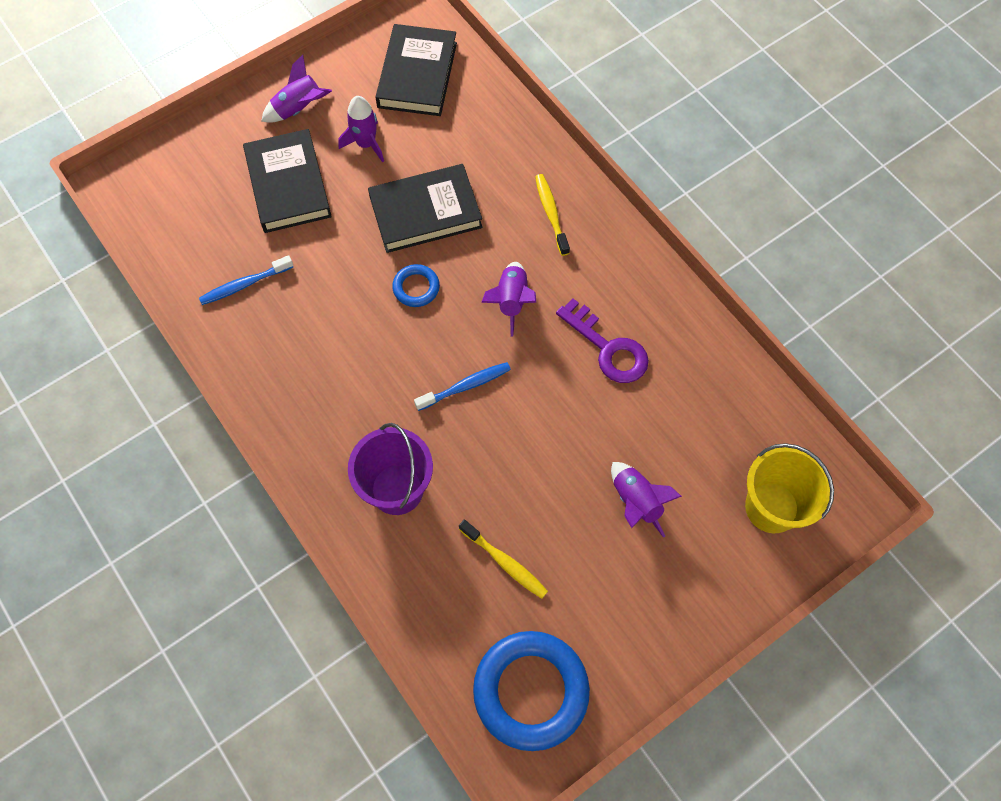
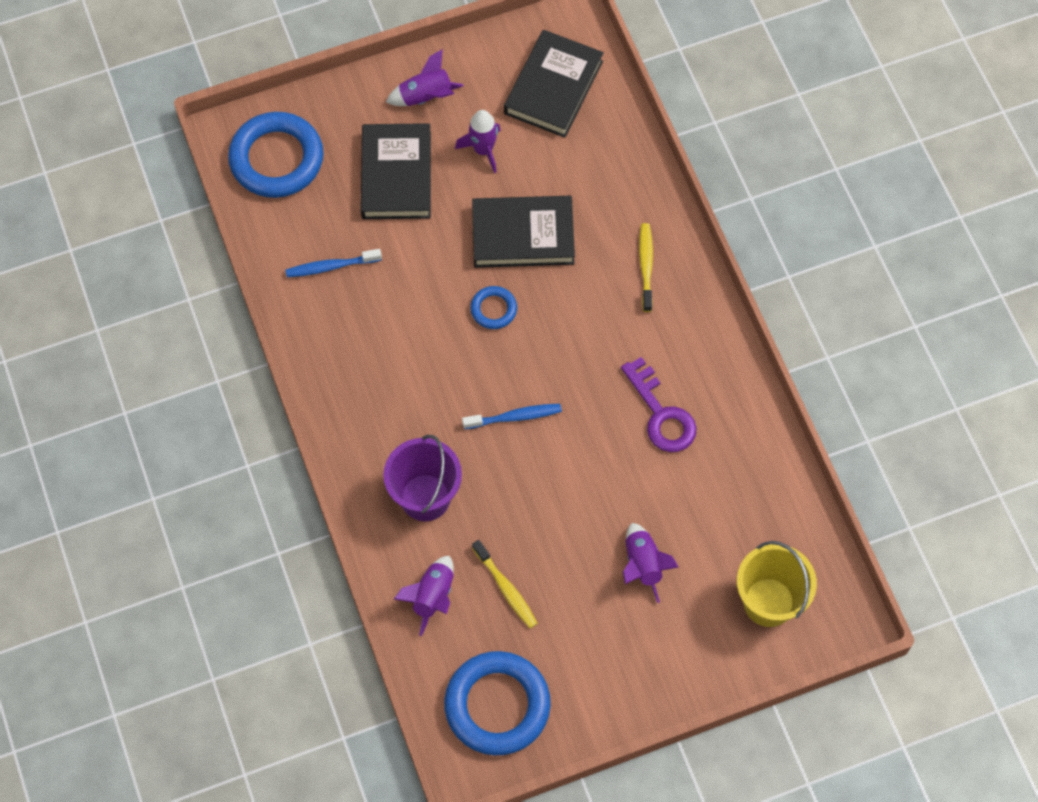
camera: 15 degrees right, 0 degrees up
(167, 196) = (276, 159): none -> blue ring
(511, 301) = (581, 345): purple rocket -> purple rocket (432, 596)

